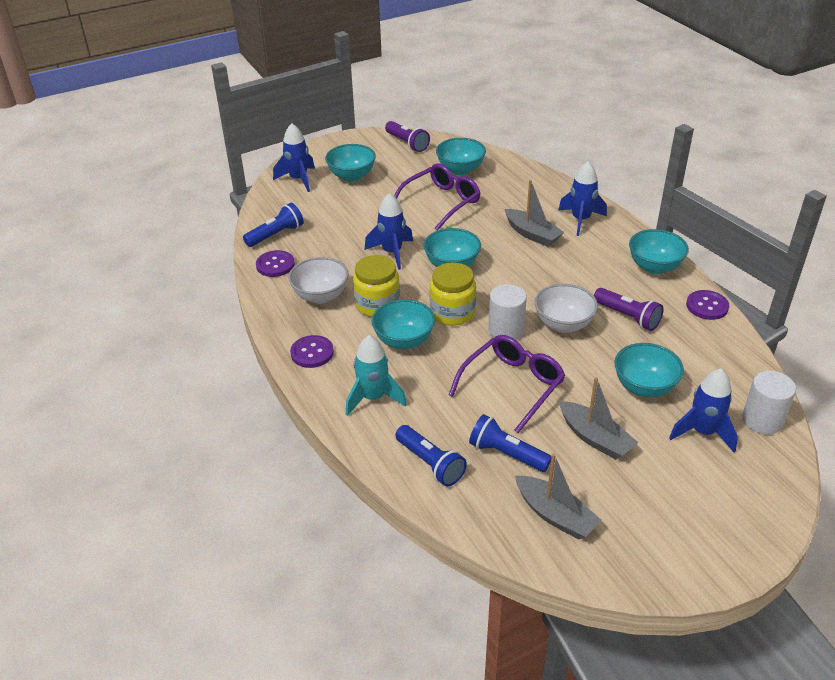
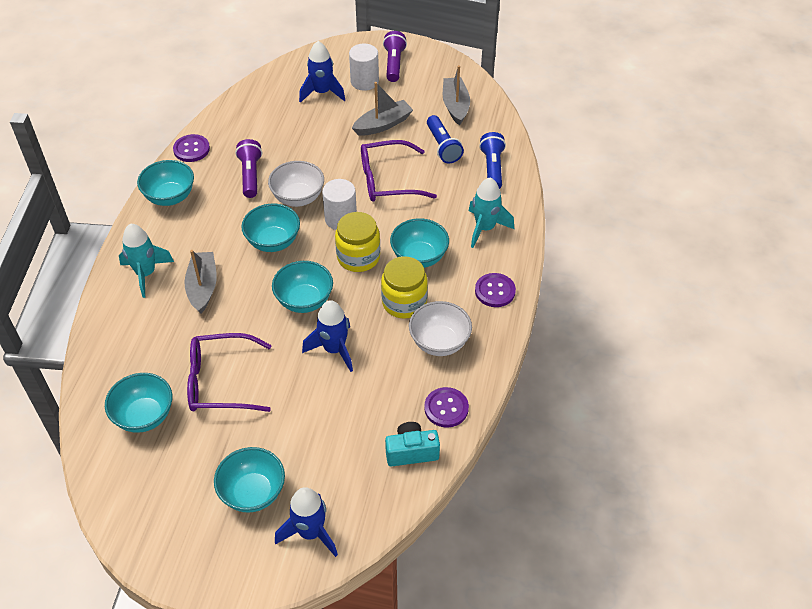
camera: 140 degrees left, 10 degrees up
(276, 235) = (411, 452): blue flashlight -> turquoise camera
(407, 143) = (134, 508): purple flashlight -> purple flashlight (394, 64)
(580, 220) = (146, 274): blue rocket -> turquoise rocket
(595, 438) = (383, 124): grey boat -> grey boat turned 60 degrees clockwise
(644, 387) = (313, 131): turquoise bowl -> turquoise bowl (273, 242)
(762, 420) = (282, 79): white cylinder -> white cylinder (364, 81)

